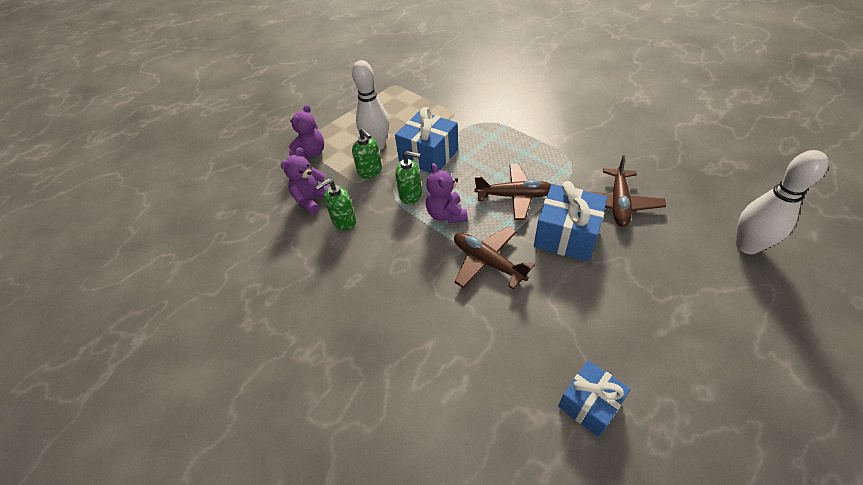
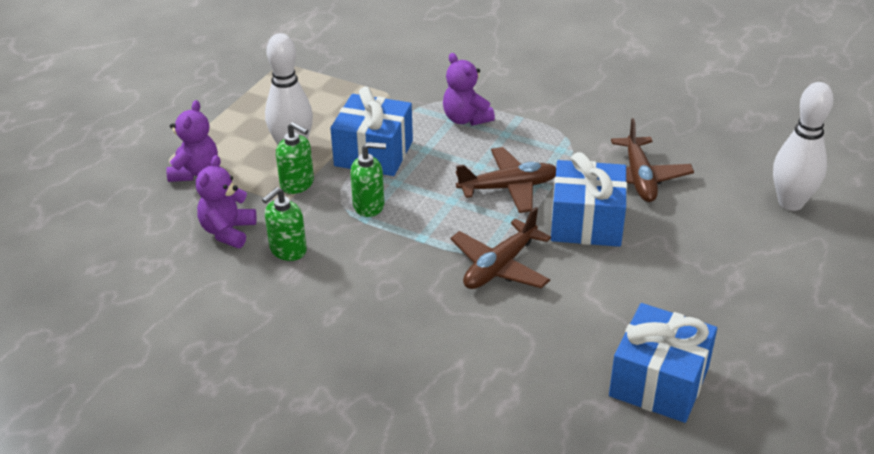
camera: 20 degrees left, 10 degrees down
(446, 215) = (427, 222): purple teddy bear -> purple teddy bear (466, 119)
(487, 262) = (500, 266): brown plane -> brown plane turned 75 degrees counterclockwise
(589, 404) = (659, 382): blue gift -> blue gift, size x1.54

